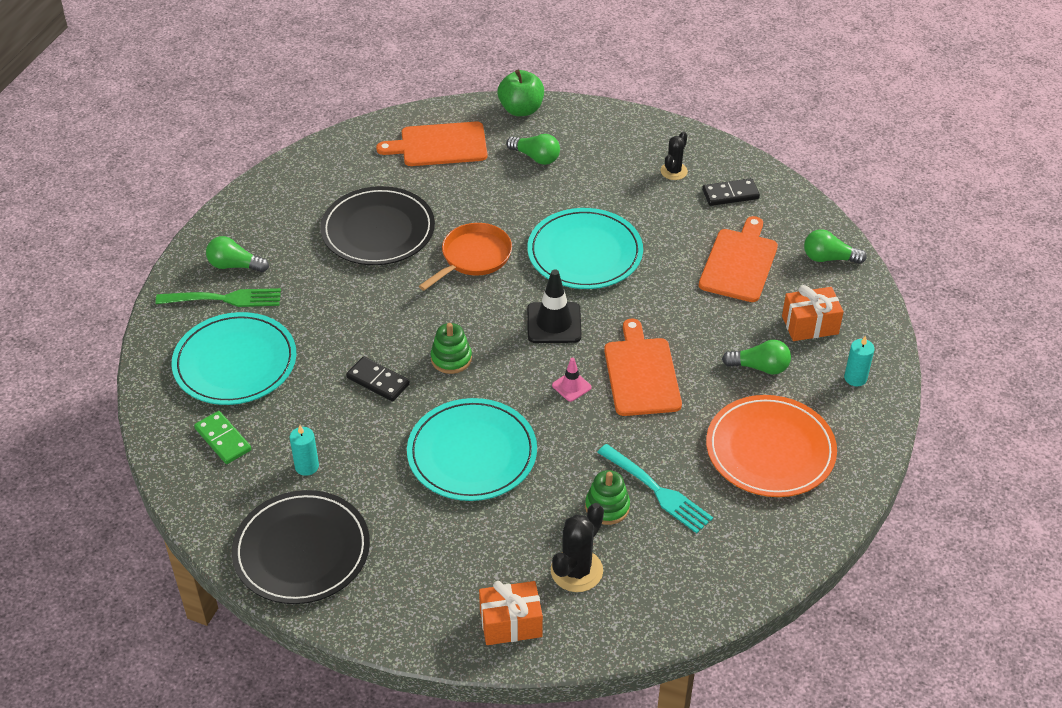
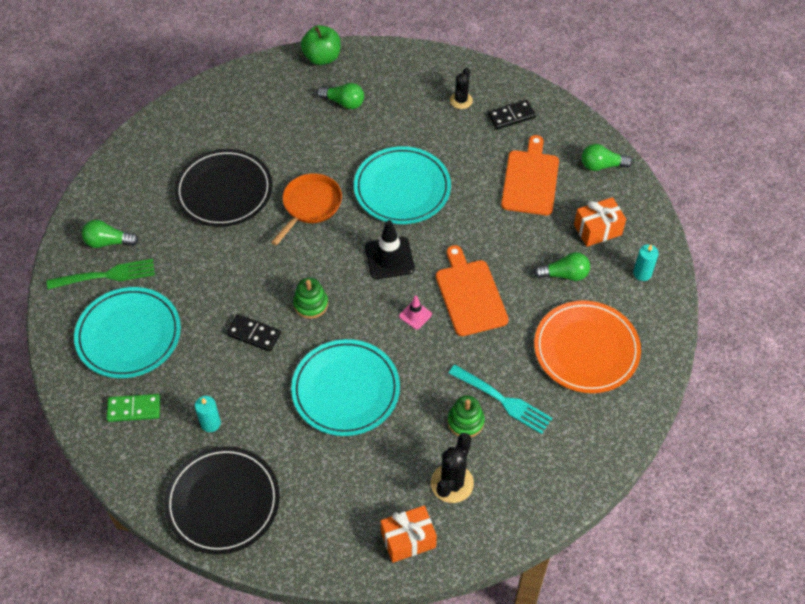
camera: 10 degrees left, 10 degrees up
(223, 439) = (134, 409): green domino -> green domino turned 45 degrees counterclockwise
(439, 145) = (260, 101): orange cutting board -> none

